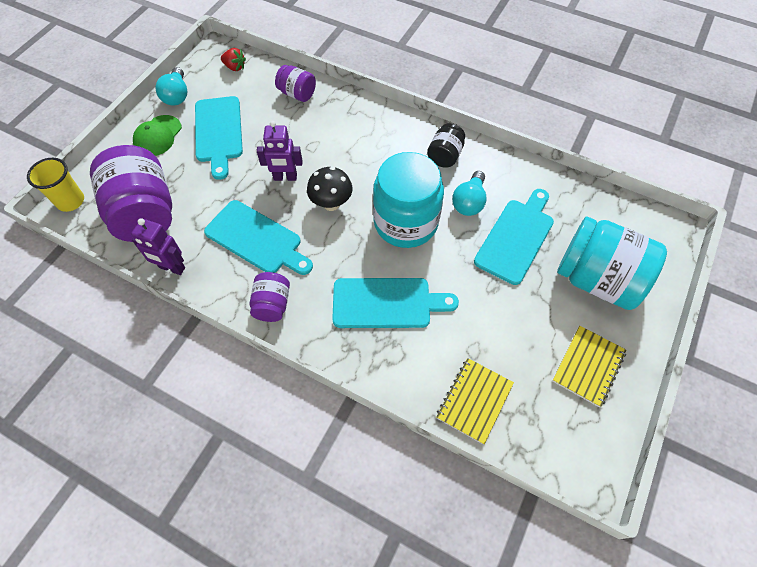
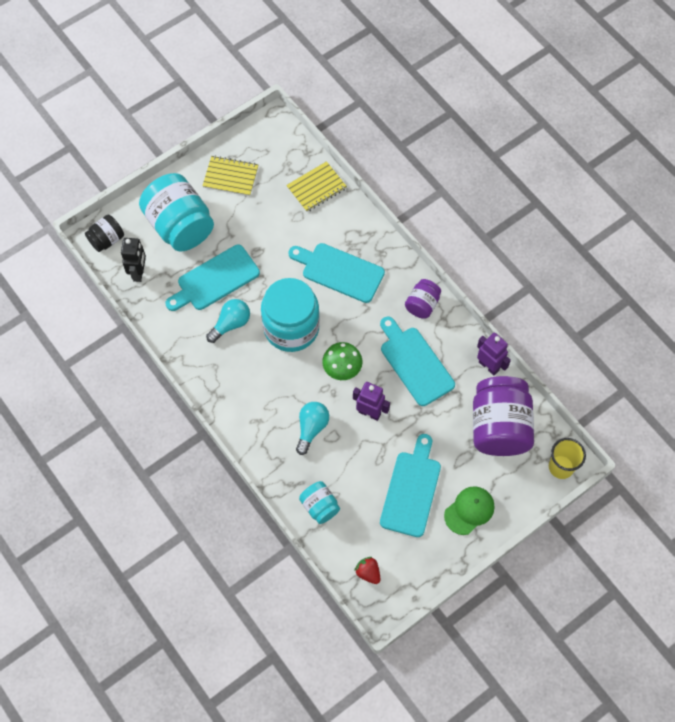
camera: 155 degrees left, 5 degrees up
(177, 95) = (438, 557): turquoise light bulb -> turquoise light bulb (311, 428)
(297, 94) = (320, 506): purple jar -> turquoise jar
(331, 204) = (342, 370): black mushroom -> green mushroom
(445, 155) = (223, 375): black jar -> black jar (107, 240)
(588, 366) = (230, 177): yellow notebook -> yellow notebook turned 45 degrees clockwise
(597, 213) = (139, 272): none -> black robot

